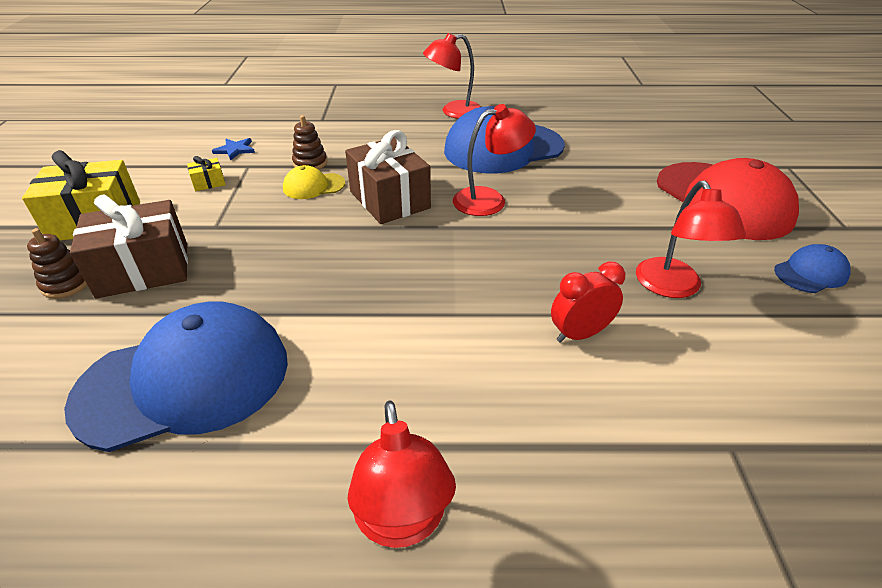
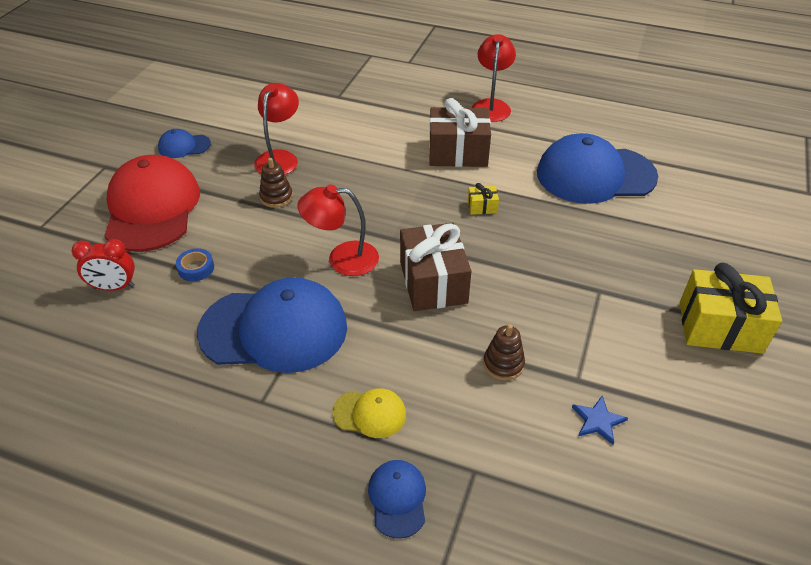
camera: 160 degrees left, 5 degrees up
(66, 284) = (706, 259): brown stacking toy -> brown stacking toy (276, 197)
(143, 270) = (649, 257): brown gift -> brown gift (458, 153)
(209, 183) = (619, 358): yellow gift -> yellow gift (482, 207)
(313, 186) = (504, 322): yellow cap -> yellow cap (370, 413)
(365, 105) = (397, 498): none -> blue cap
(453, 112) = (277, 433): red lamp -> none
(580, 334) = (362, 148): red clock -> red clock (114, 287)
(611, 168) = (196, 268): none -> blue tape

